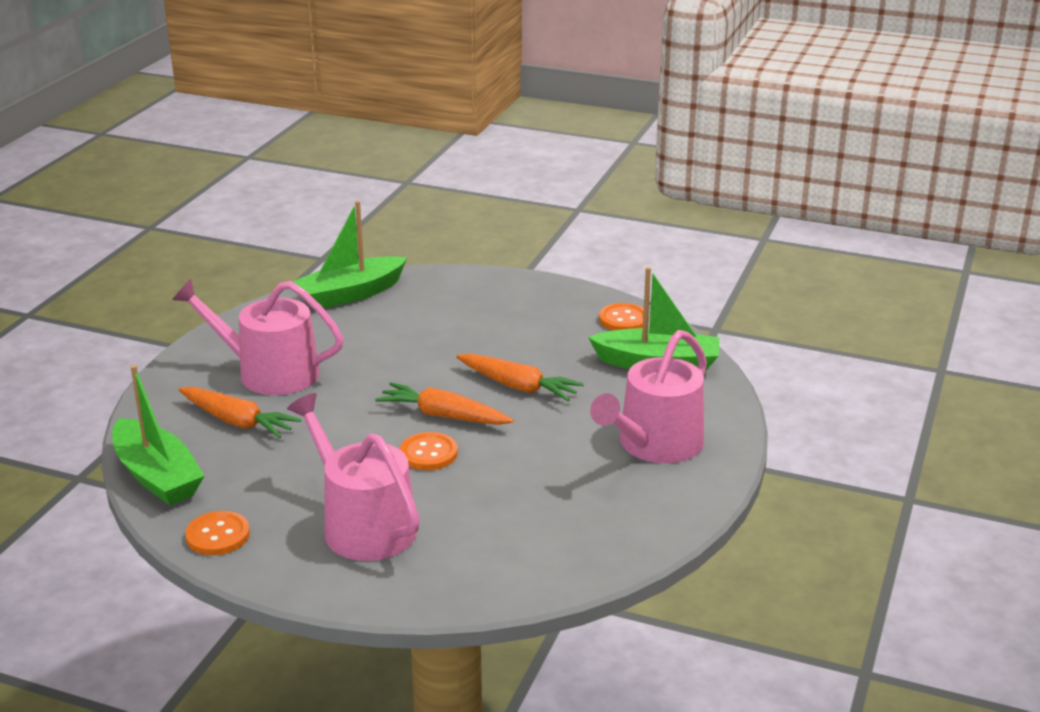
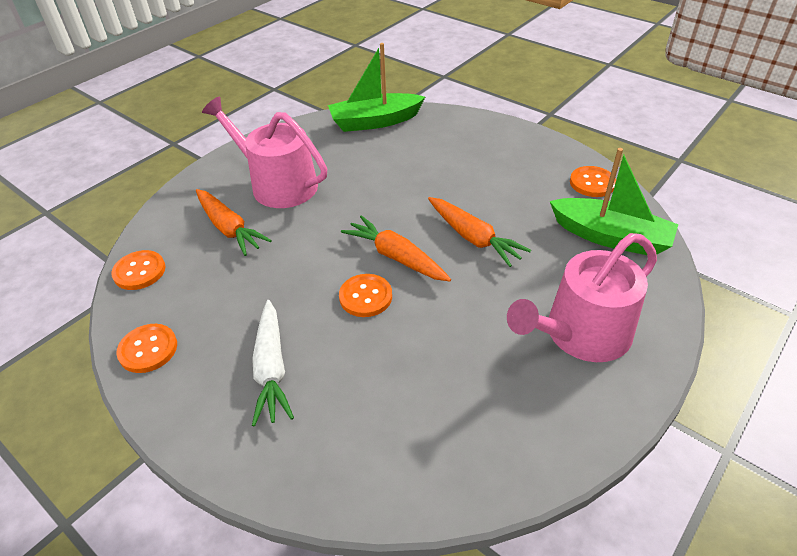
camera: 20 degrees right, 15 degrees up
(157, 476) = (139, 271): green boat -> orange button
(362, 525) = (271, 368): pink watering can -> white carrot

